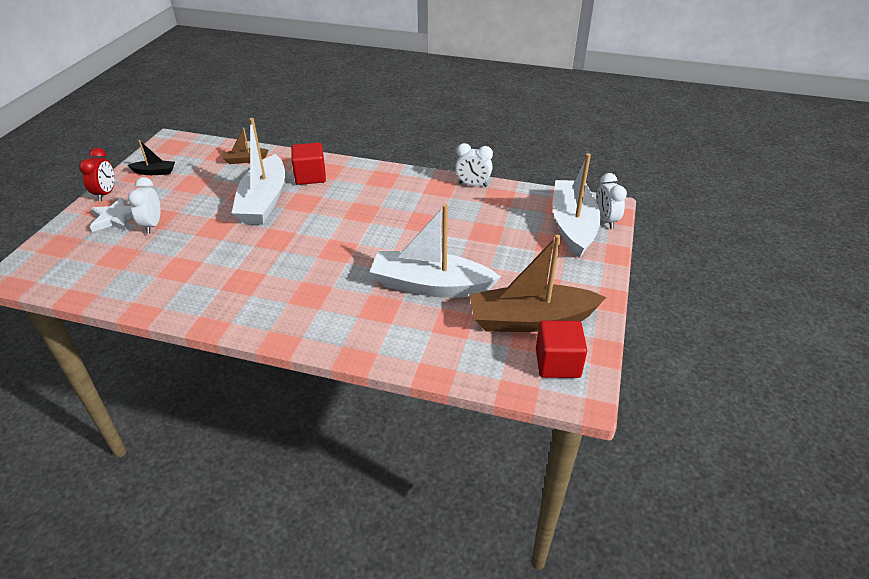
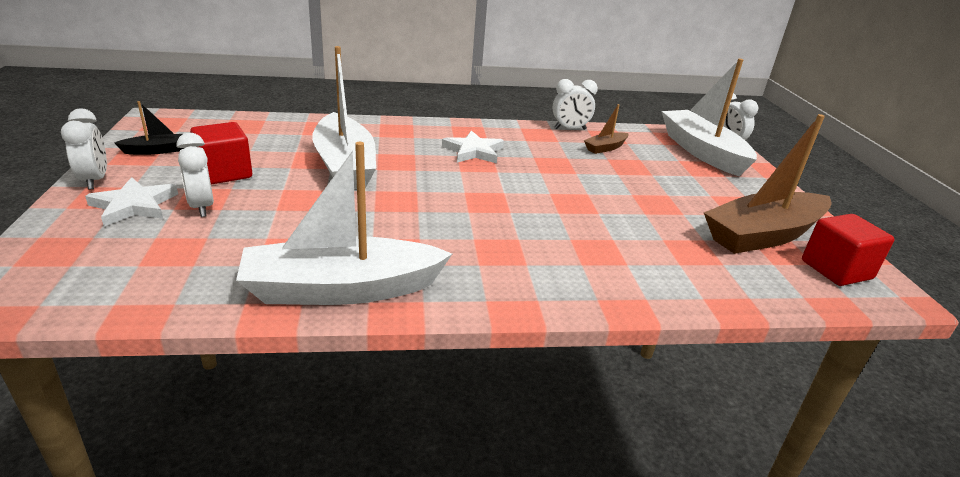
camera: 25 degrees left, 10 degrees down
(106, 194) = (95, 180): red clock -> white clock
(245, 160) = (281, 129): brown boat -> brown boat (605, 148)
(310, 176) = (381, 137): red cube -> red cube (225, 173)
(369, 199) = (473, 151): none -> white star
(430, 285) = (628, 220): white boat -> white boat (341, 289)

